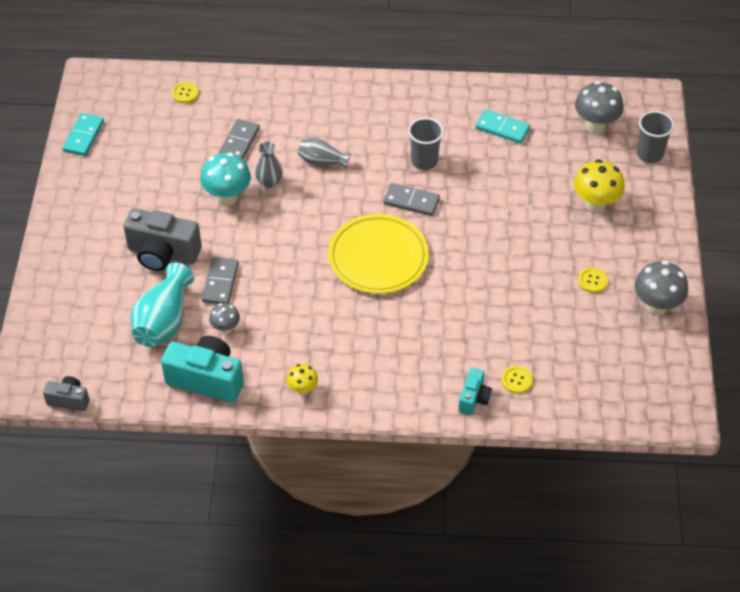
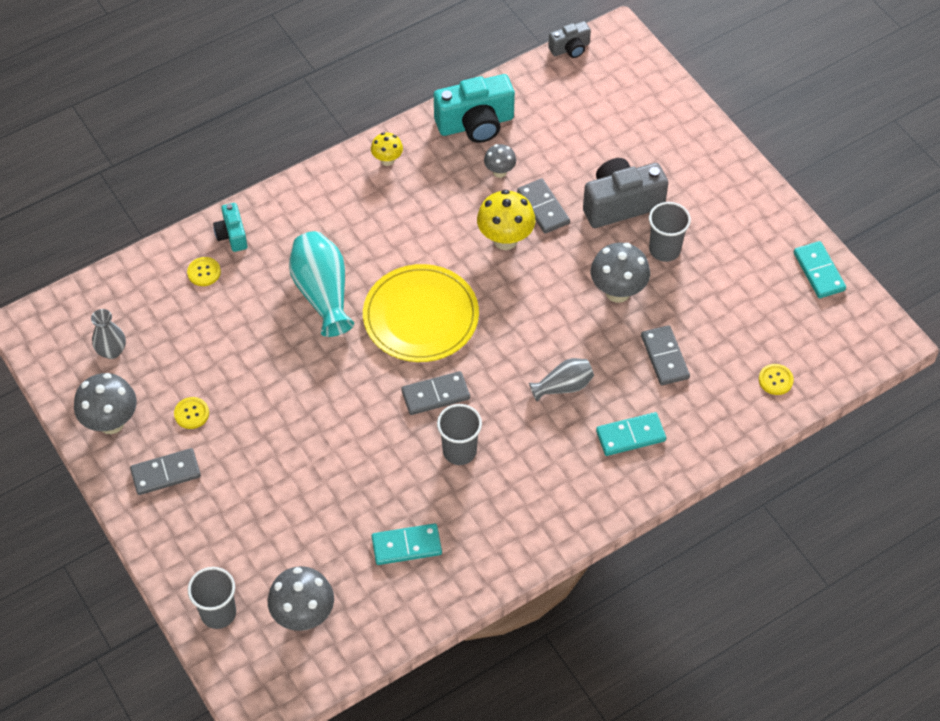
camera: 145 degrees right, 5 degrees up
(163, 321) = (559, 148): turquoise vase -> turquoise vase (323, 293)
(167, 206) = (664, 249): none -> grey cup
(227, 197) = (617, 292): turquoise mushroom -> grey mushroom
(269, 182) = (593, 332): grey vase -> grey vase (112, 351)
(307, 112) = (630, 436): none -> turquoise domino
(595, 205) = (241, 506): yellow mushroom -> yellow mushroom (505, 240)
(635, 251) = (166, 473): none -> grey domino

